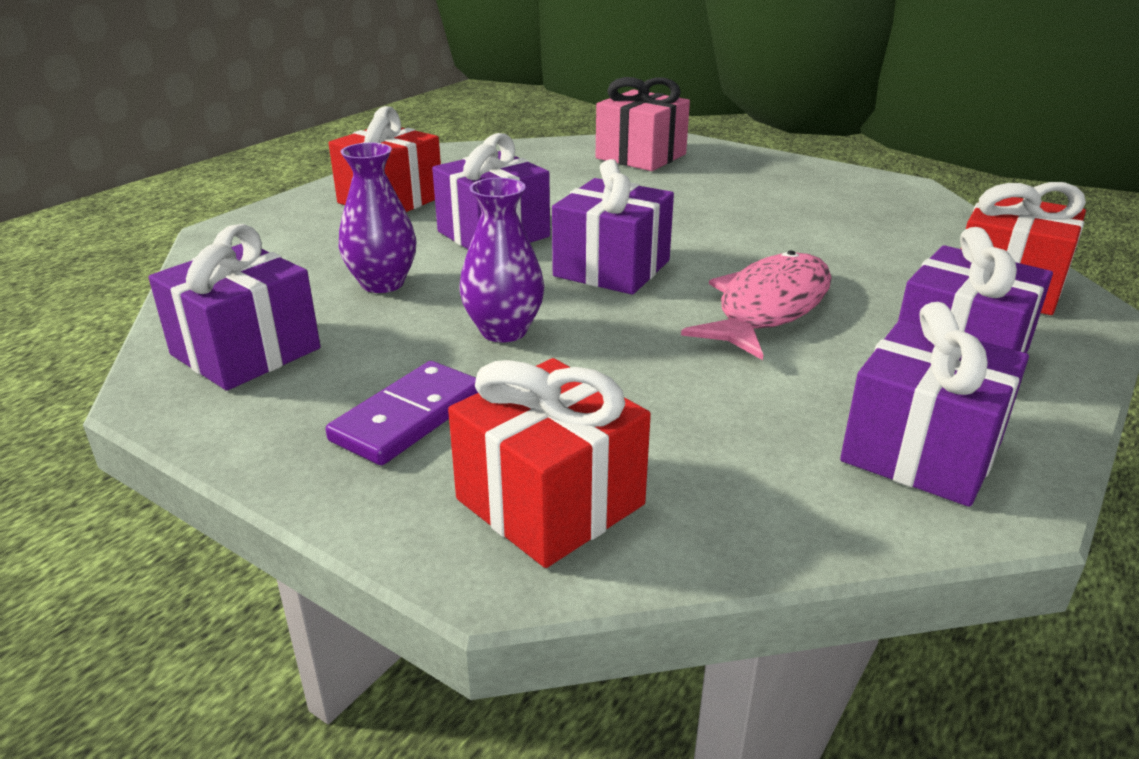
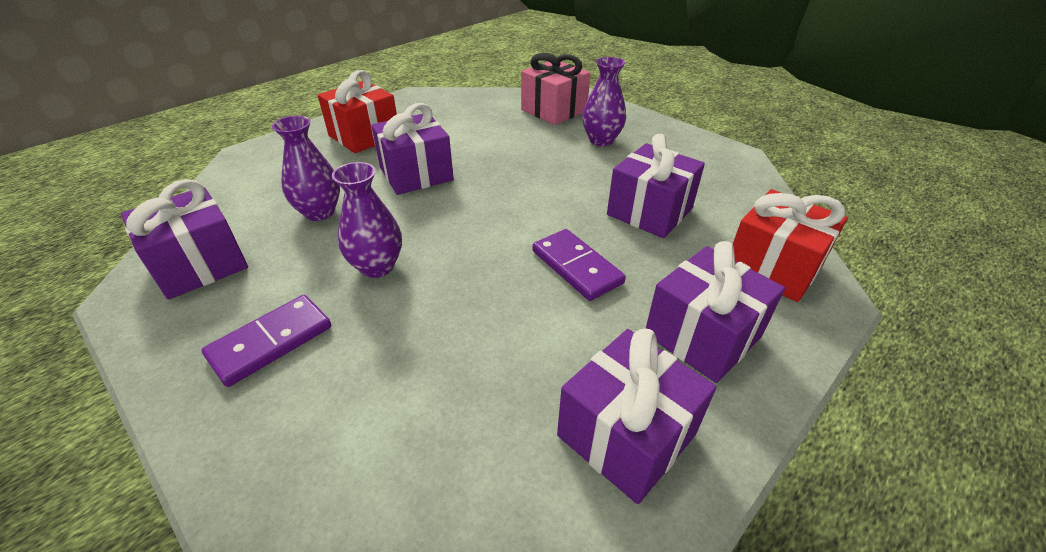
camera: 10 degrees right, 10 degrees up
(550, 502) = (324, 442): red gift -> none
(611, 268) = (481, 215): purple gift -> purple gift (649, 211)
(723, 183) = (601, 140): none -> purple vase
(768, 308) = (577, 267): pink fish -> purple domino

